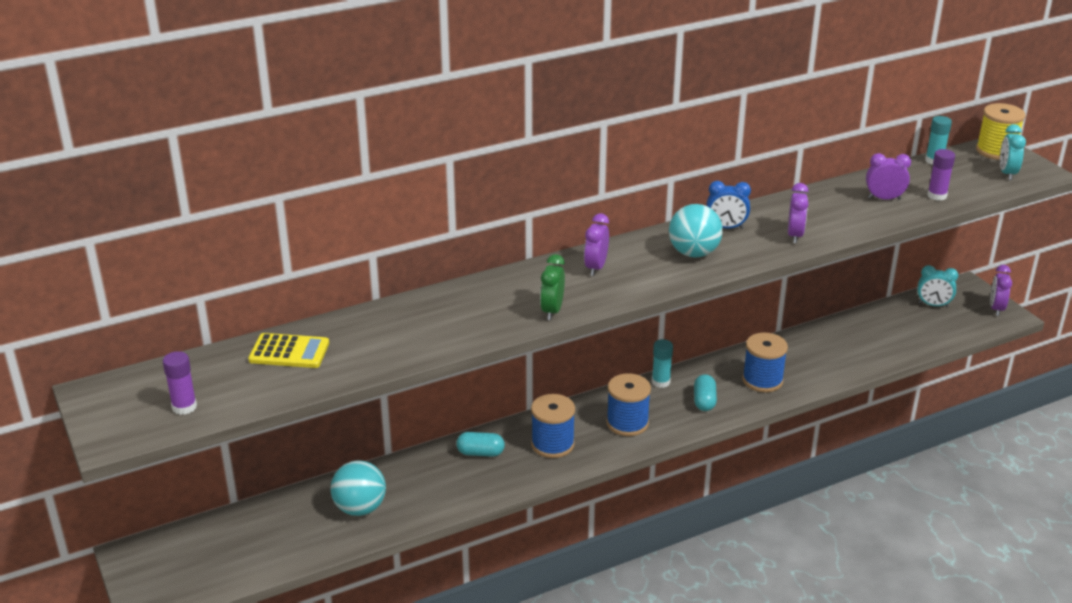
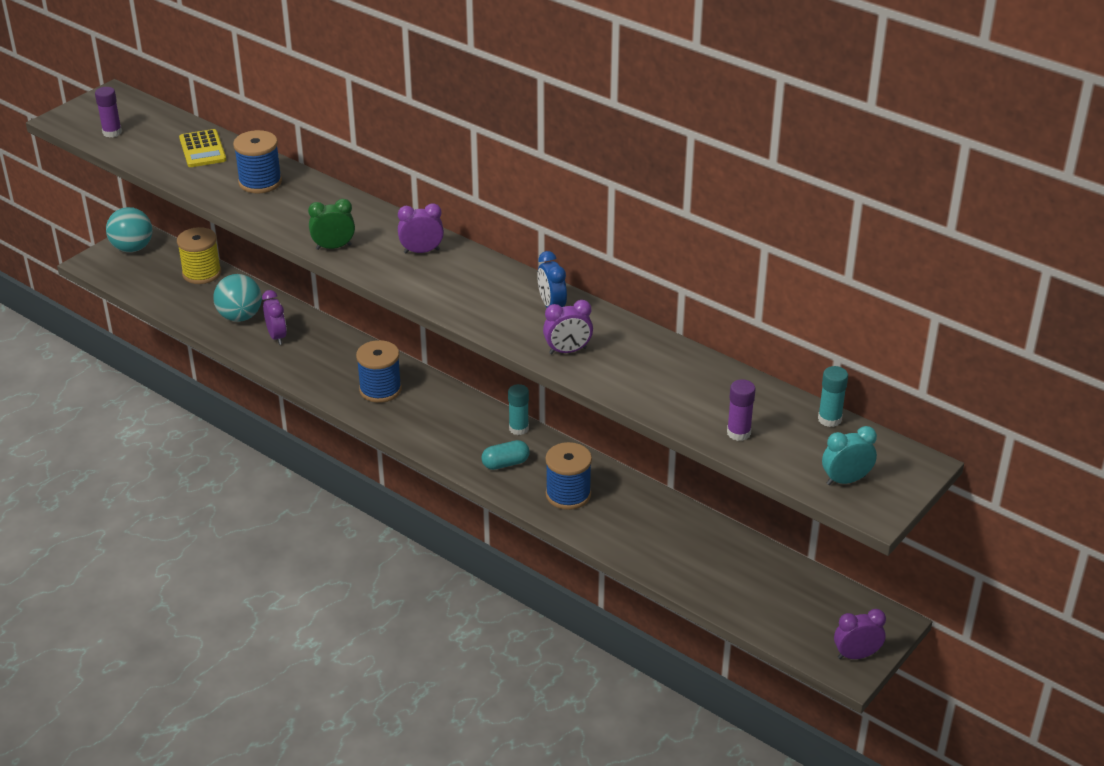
camera: 65 degrees right, 5 degrees up
(480, 453) = (344, 354): turquoise capsule -> none
(627, 423) = (439, 424): blue spool -> blue spool (260, 182)
(693, 253) = (486, 298): turquoise ball -> turquoise ball (132, 248)
(884, 198) = (699, 396): purple clock -> purple clock (277, 336)
(933, 305) = (820, 598): turquoise clock -> none
(996, 151) = (902, 464): yellow spool -> yellow spool (202, 273)

